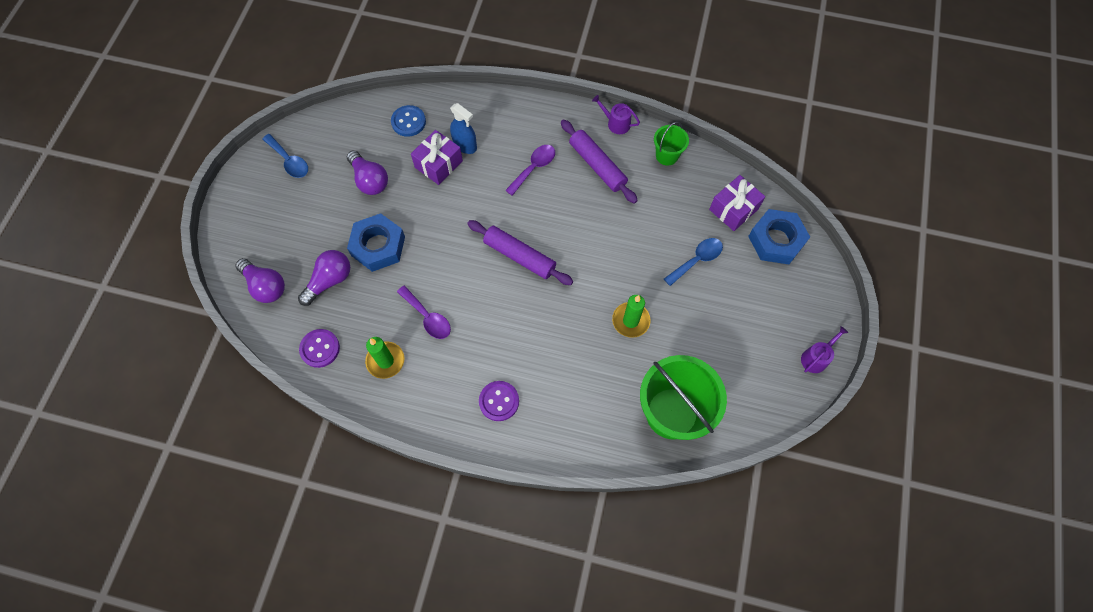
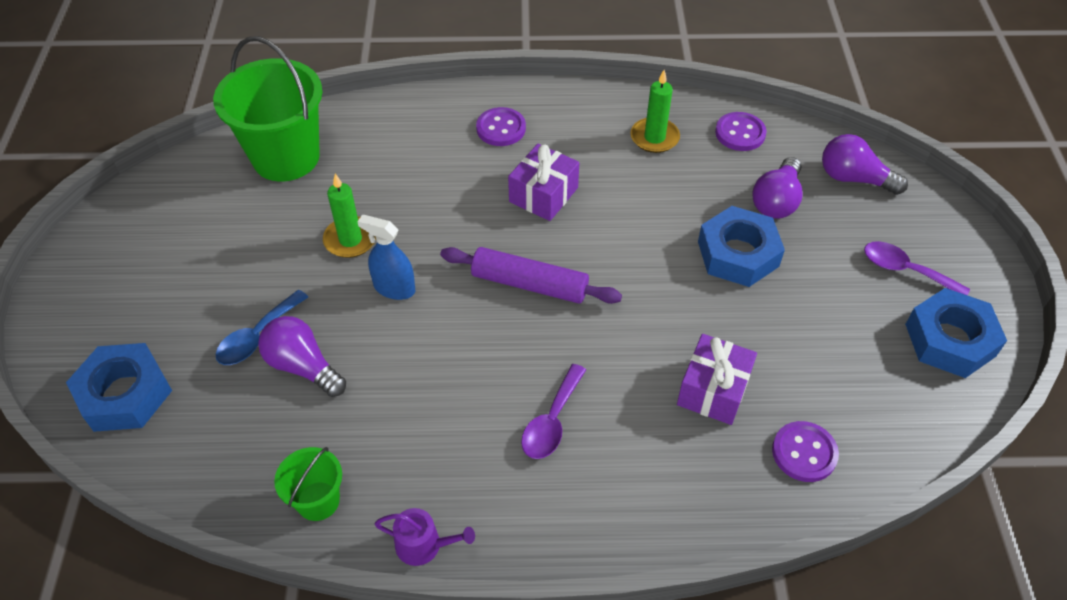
camera: 165 degrees right, 15 degrees down
(289, 161) = (950, 340): blue spoon -> blue nut
(369, 180) = (807, 339): purple light bulb -> purple light bulb (303, 366)
(408, 122) = (804, 453): blue button -> purple button
(428, 317) = (625, 189): purple spoon -> purple spoon (905, 270)
(465, 145) = (685, 433): blue spray bottle -> blue spray bottle (394, 288)
(597, 166) = (442, 451): purple rolling pin -> none
(733, 209) = (194, 429): purple gift -> purple gift (543, 195)
(816, 358) = (86, 249): purple watering can -> none

